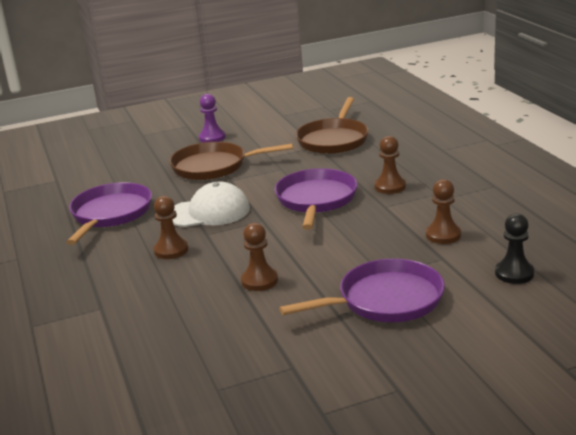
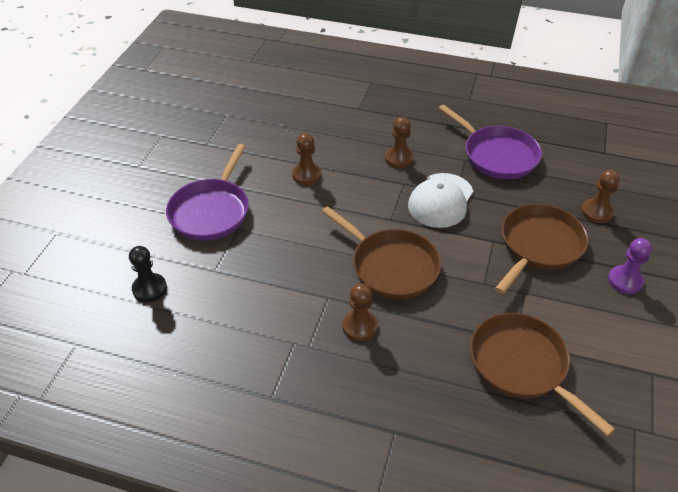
camera: 125 degrees right, 20 degrees up
(316, 200) = (391, 266): purple pan -> brown pan
(443, 235) = (242, 294): brown pawn -> brown pawn (596, 212)

